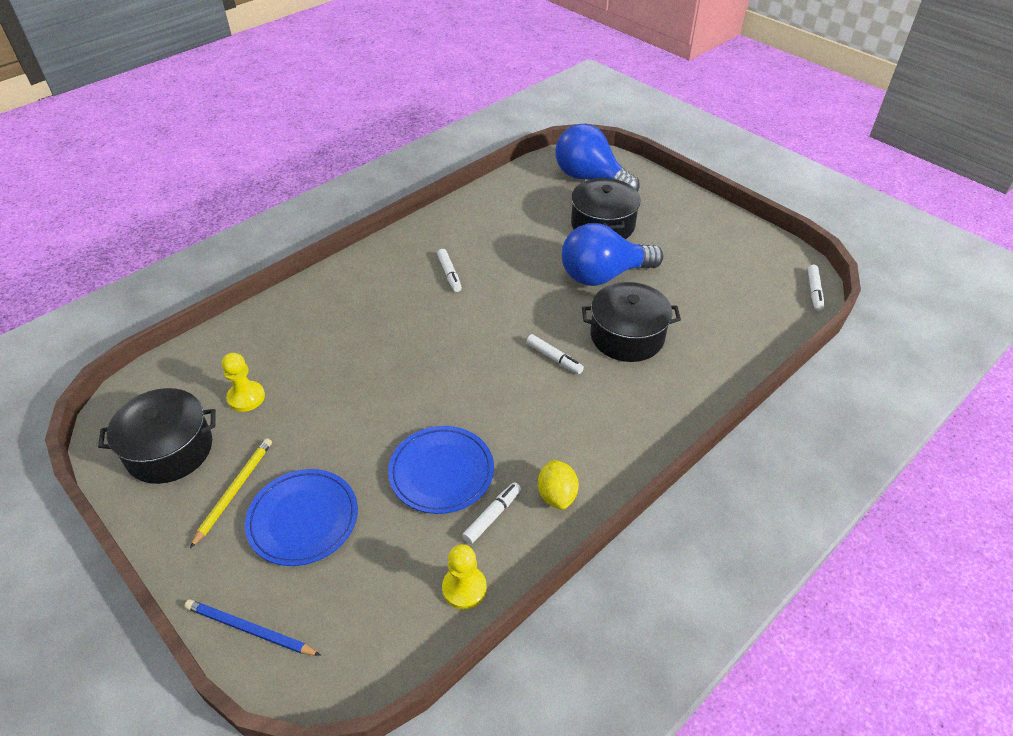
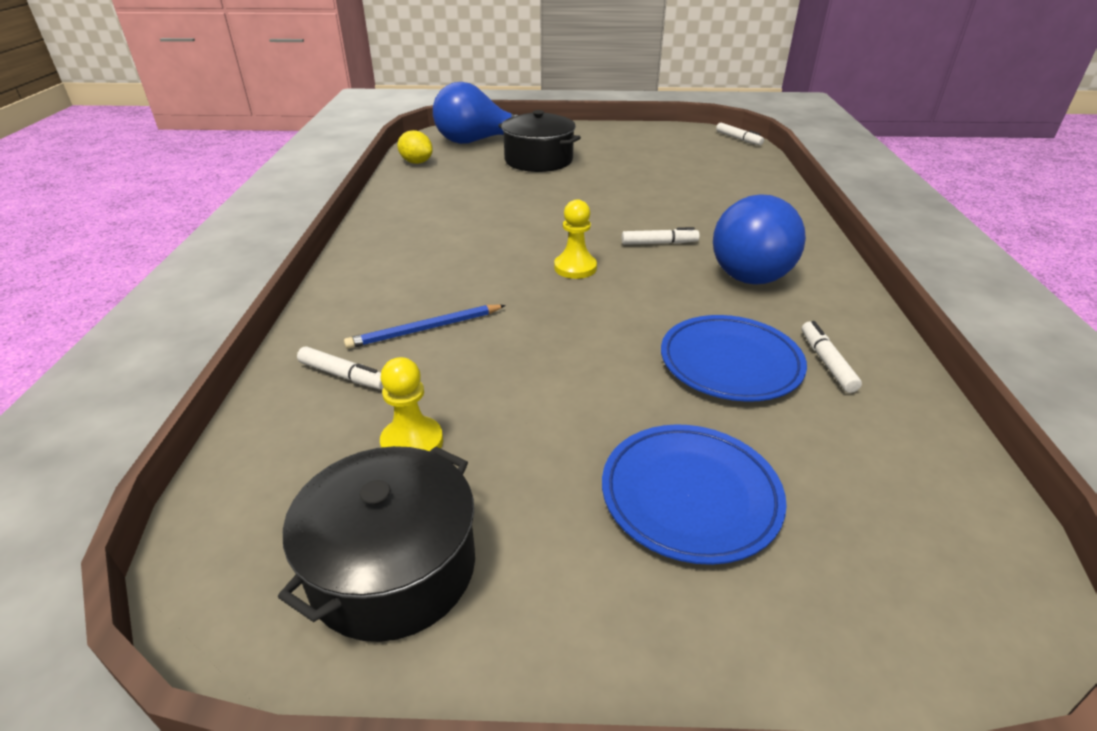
camera: 45 degrees left, 10 degrees down
(234, 491) = (564, 536): yellow pencil -> none
(249, 629) = (848, 652): blue pencil -> blue pencil (425, 329)
(449, 274) = (465, 237): white marker -> white marker (343, 375)
(464, 588) = (916, 426): yellow pawn -> yellow pawn (575, 268)
(557, 495) = (835, 317): yellow lemon -> yellow lemon (416, 162)
(603, 275) = (596, 184): blue light bulb -> blue light bulb (754, 270)
(627, 336) = (681, 207): black pot -> none

